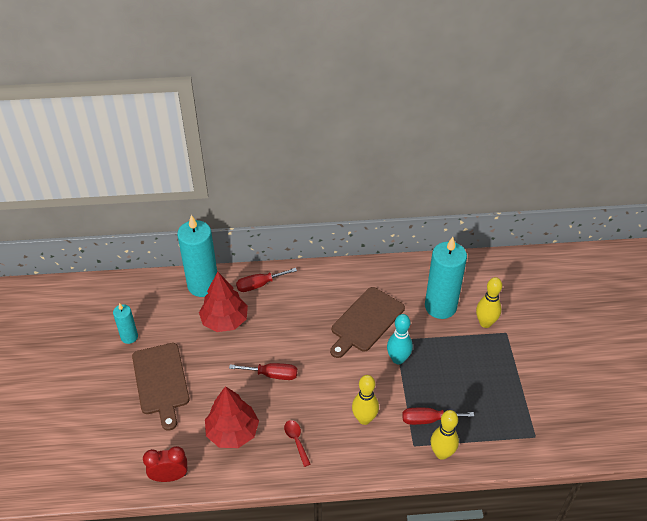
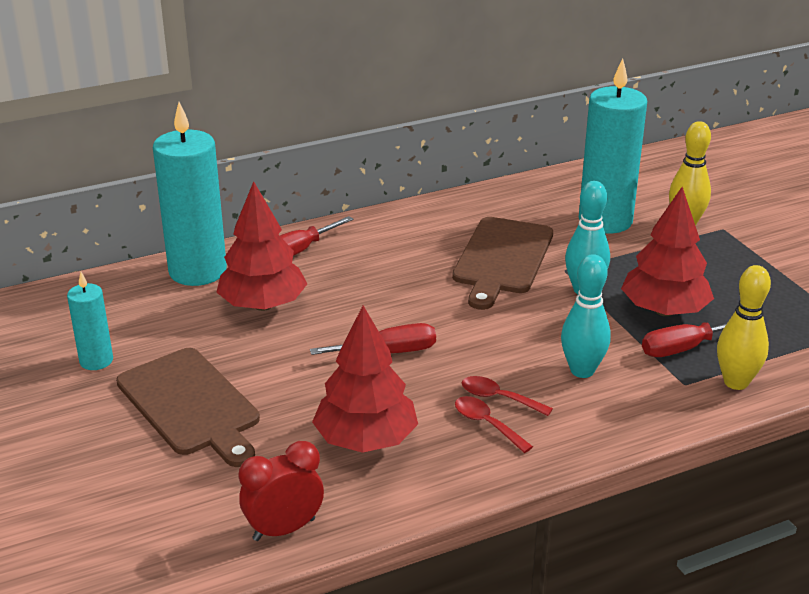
camera: 20 degrees left, 15 degrees down
(311, 424) = (499, 398): none -> red spoon
(364, 419) = (582, 370): yellow bowling pin -> turquoise bowling pin
(433, 388) = (664, 310): none -> red tree

